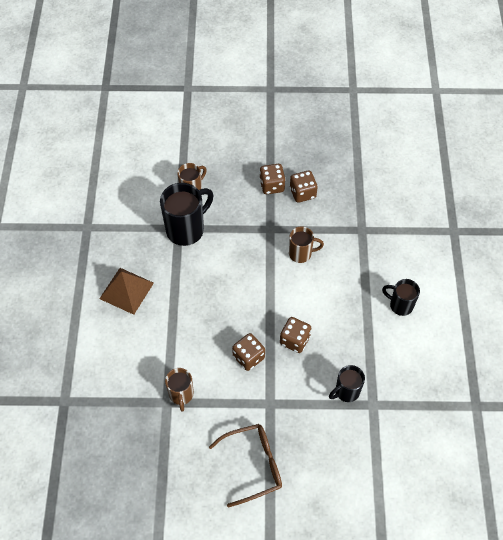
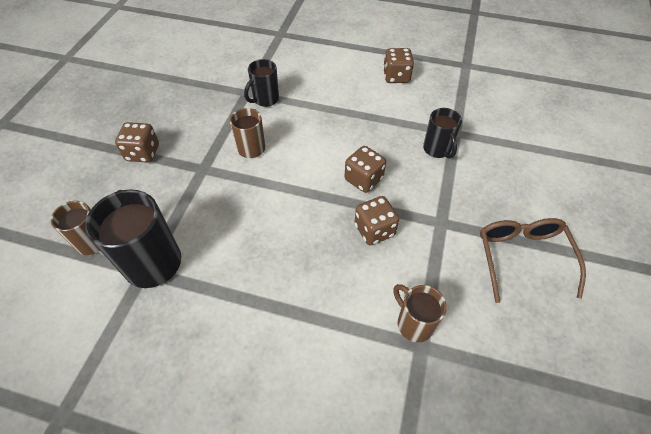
camera: 75 degrees left, 5 degrees down
(126, 290) = (216, 369): brown pyramid -> none
(181, 395) = (413, 323): brown mug -> brown mug turned 135 degrees counterclockwise
(302, 193) = (171, 128): brown dice -> brown dice (396, 77)
(400, 305) = (347, 86): black mug -> black mug (265, 100)

